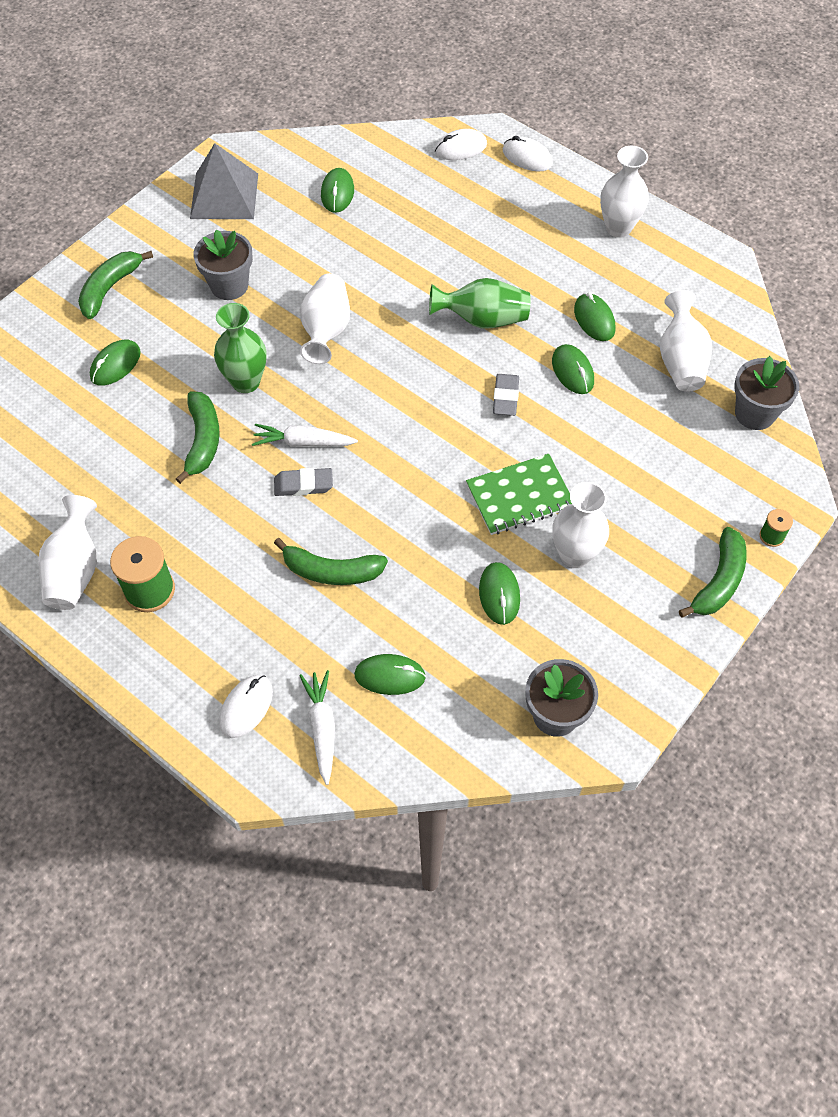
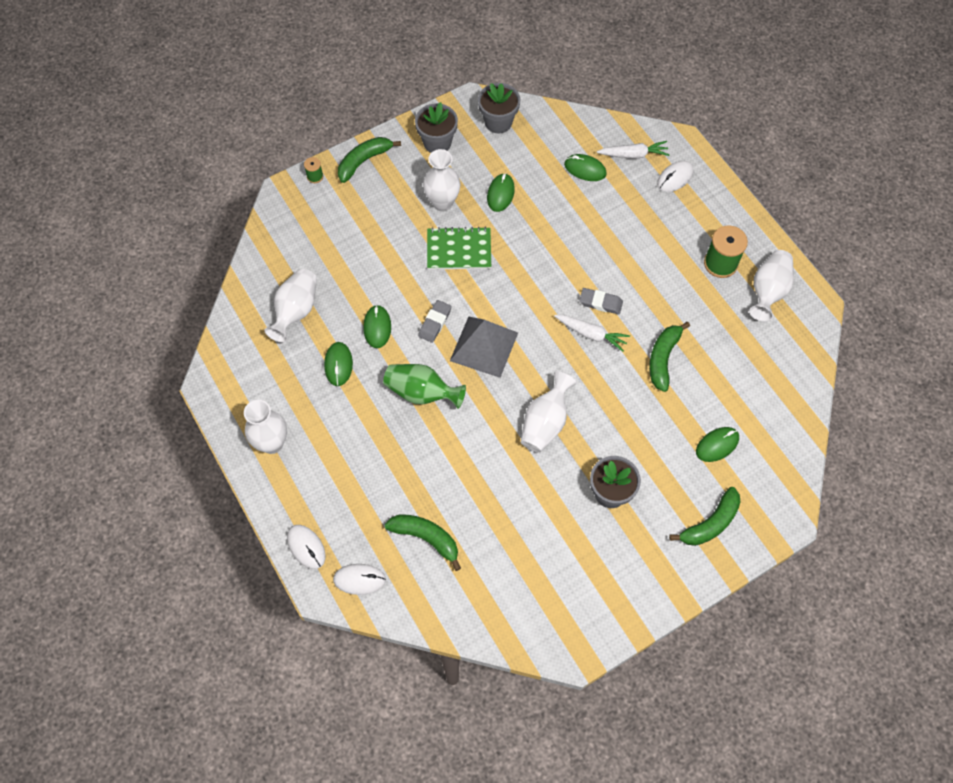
camera: 160 degrees left, 5 degrees up
(224, 195) = (590, 596): grey pyramid -> grey pyramid (484, 346)
(246, 382) = (620, 397): green vase -> none
(322, 727) = (633, 154): white carrot -> white carrot turned 105 degrees counterclockwise
(331, 571) = (600, 240): green banana -> green banana (426, 538)
(337, 193) = (489, 564): green mouse -> none
(755, 413) = (271, 256): grey flower pot -> grey flower pot (437, 142)

